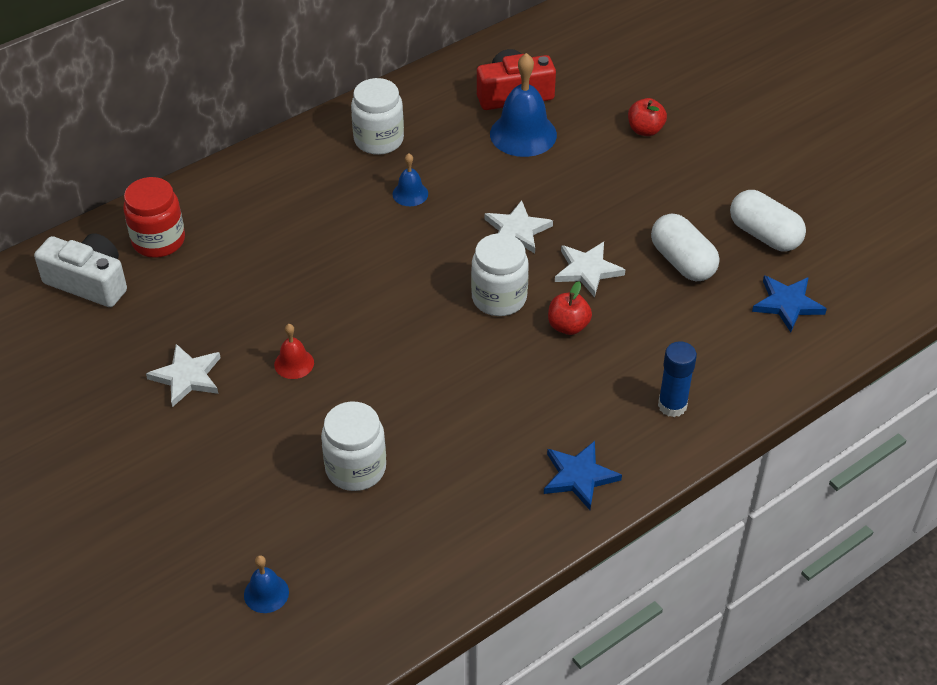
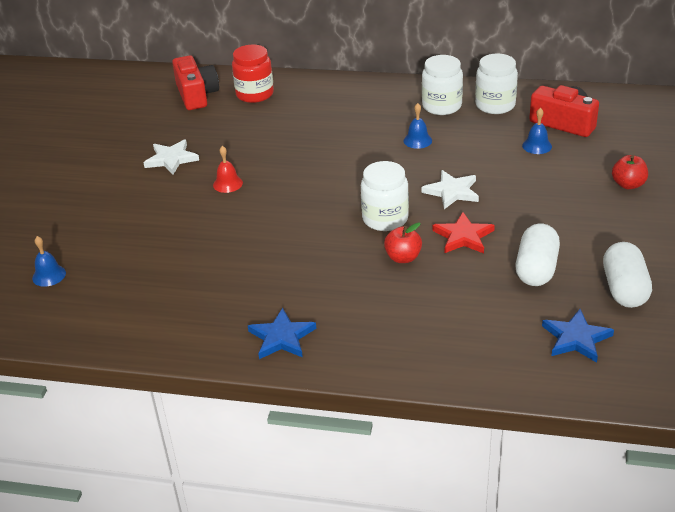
camera: 50 degrees right, 10 degrees down
(89, 282) = (196, 95): white camera -> red camera
(355, 468) = (177, 250): white jar -> white jar (495, 105)
(523, 134) = (537, 146): blue bell -> blue bell, size x0.51
(587, 270) = (463, 236): white star -> red star
(672, 405) = (399, 341): blue glue stick -> none

